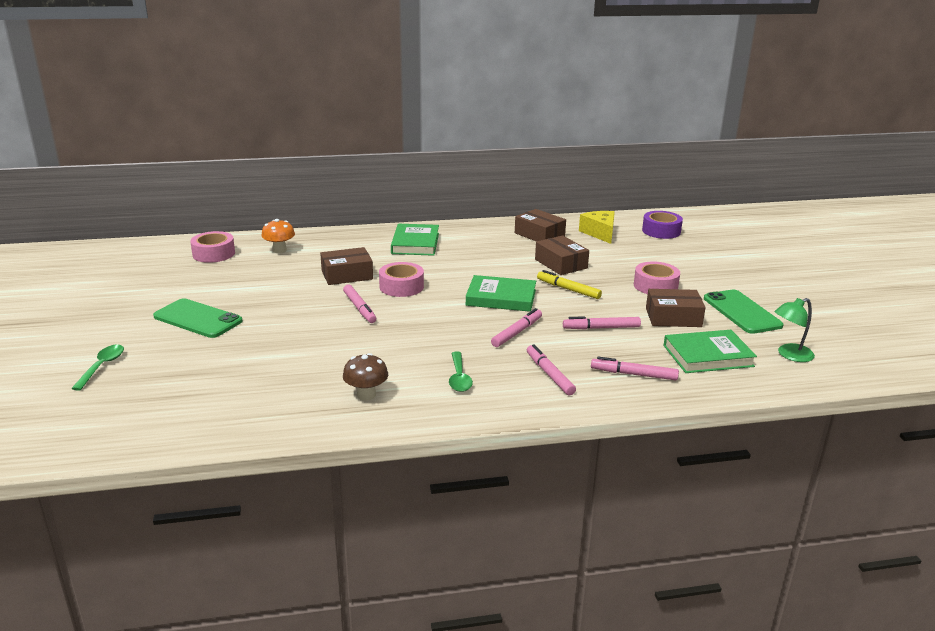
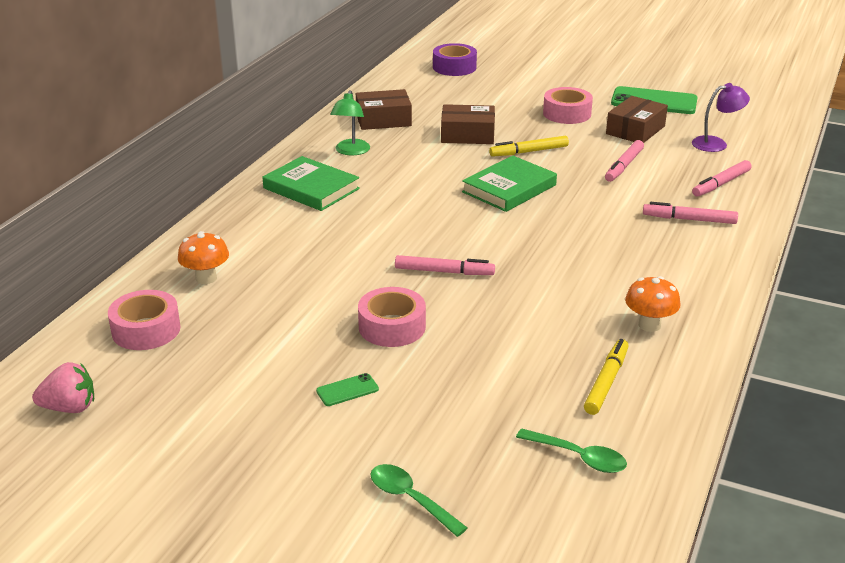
camera: 55 degrees left, 5 degrees up
(130, 261) = (70, 408): none -> pink strawberry
(197, 319) = (347, 390): green phone -> green phone, size x0.45
(275, 396) = (606, 382): none -> yellow marker
(347, 275) = (344, 254): brown box -> none
(366, 395) = (649, 325): brown mushroom -> orange mushroom
(401, 286) = (418, 231): pink tape -> pink tape (392, 327)
(459, 378) = (657, 264): green spoon -> green spoon (578, 457)
(517, 332) = (593, 206): pink marker -> none
(600, 233) = (421, 93): yellow cheese -> none
(708, 356) = (716, 143): green book -> purple lamp
(789, 355) = (742, 115): green lamp -> green lamp (351, 151)

